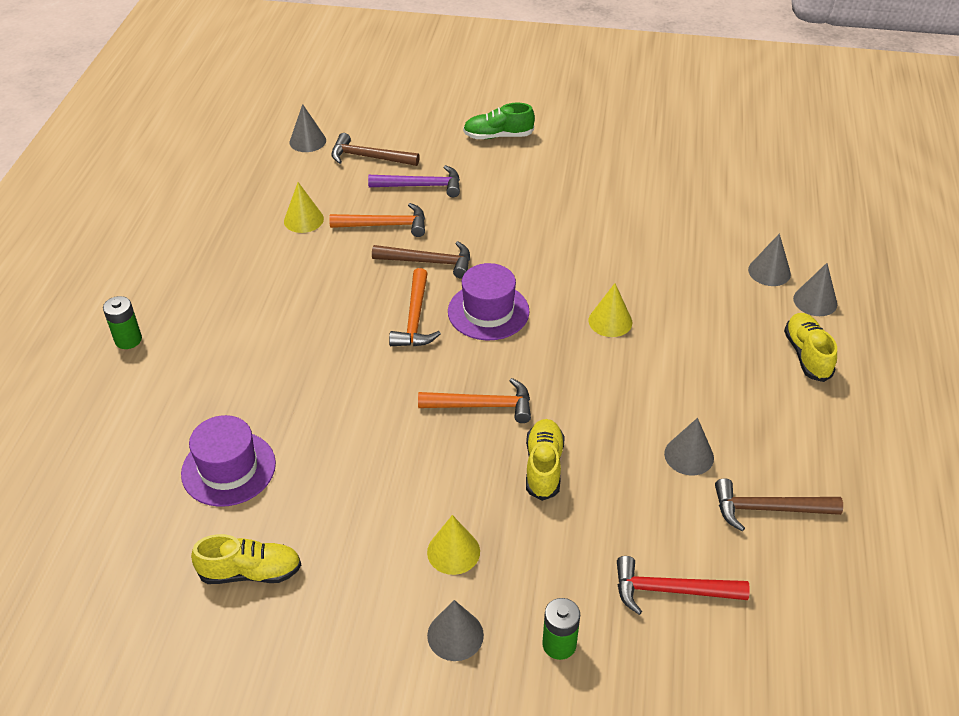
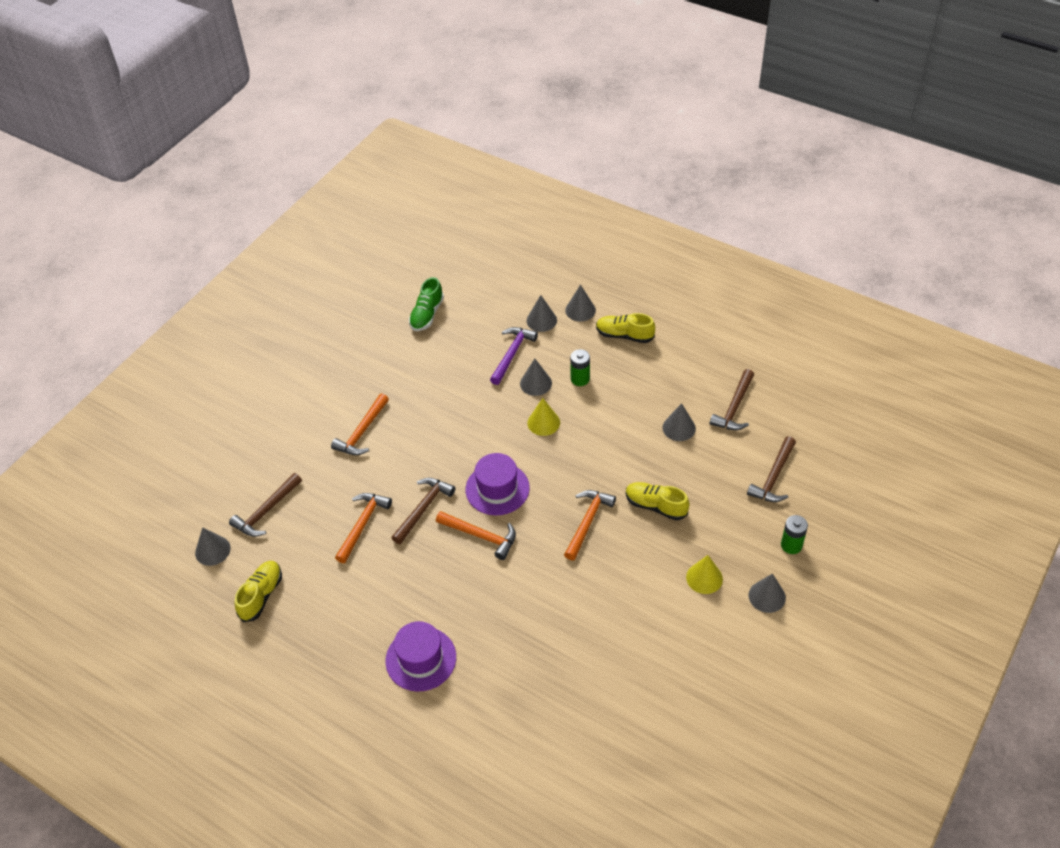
camera: 65 degrees left, 5 degrees up
(128, 340) = (402, 743): green battery -> green battery (580, 379)
(228, 468) = (577, 696): purple hat -> purple hat (421, 659)
(250, 572) = (676, 701): yellow shoe -> yellow shoe (261, 595)
(303, 220) = (321, 580): yellow cone -> none
(421, 186) = (328, 486): purple hammer -> purple hammer (512, 354)
(498, 136) = (296, 415): green shoe -> green shoe (427, 314)
(505, 186) = (362, 432): none -> orange hammer
(666, 296) = (536, 383): none -> grey cone
(671, 590) = (773, 477): red hammer -> brown hammer

